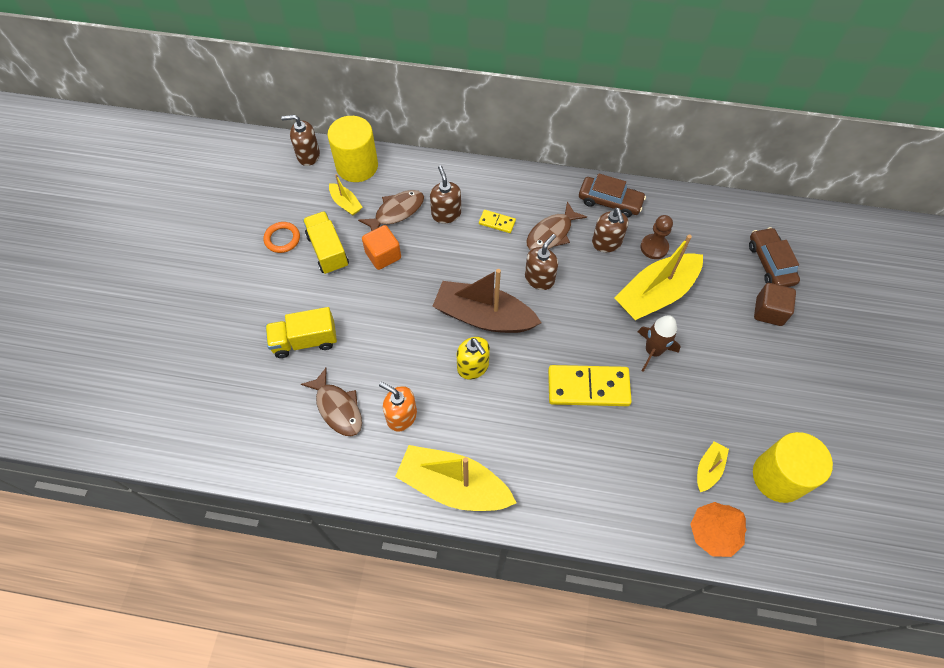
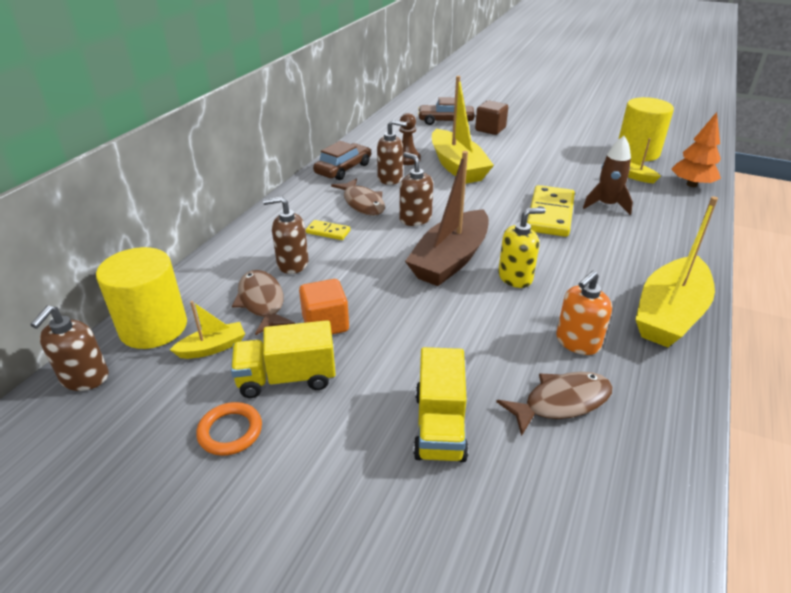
camera: 75 degrees left, 25 degrees down
(497, 222) = (328, 232): yellow domino -> yellow domino turned 75 degrees clockwise
(653, 351) = (516, 178): brown rocket -> brown rocket (606, 205)

